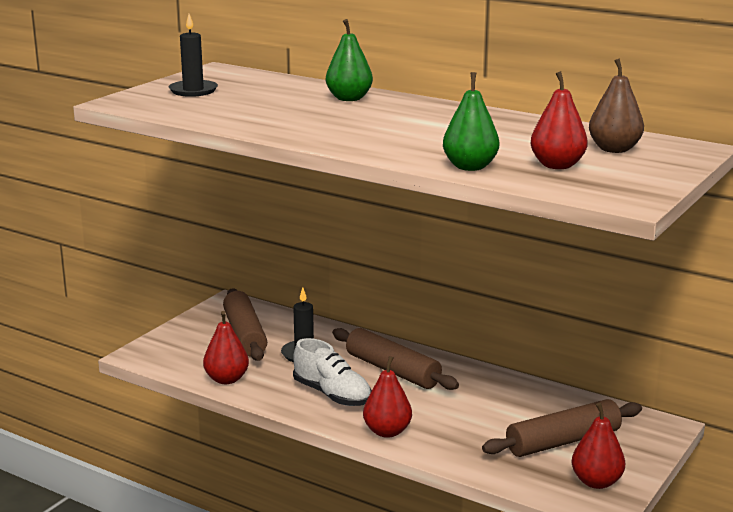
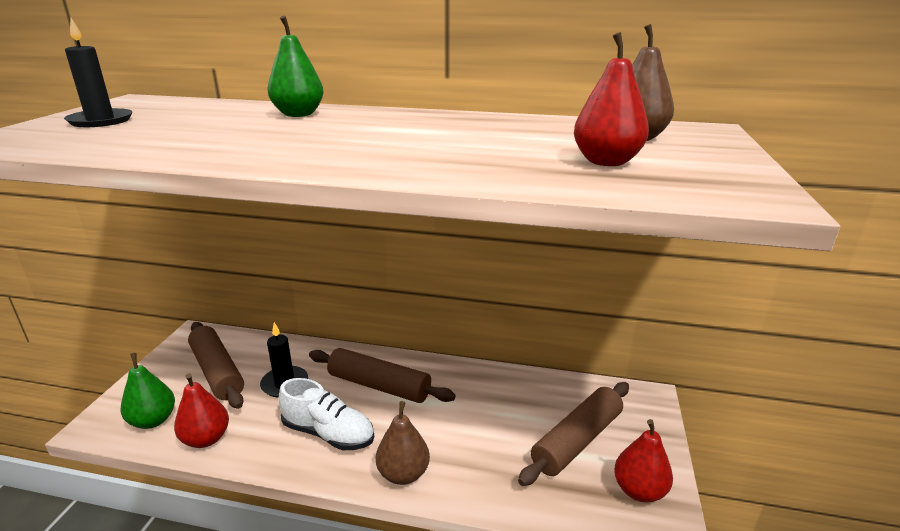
camera: 20 degrees left, 5 degrees up
(387, 431) = (403, 474): red pear -> brown pear
(470, 167) = (509, 175): green pear -> green pear (153, 420)

